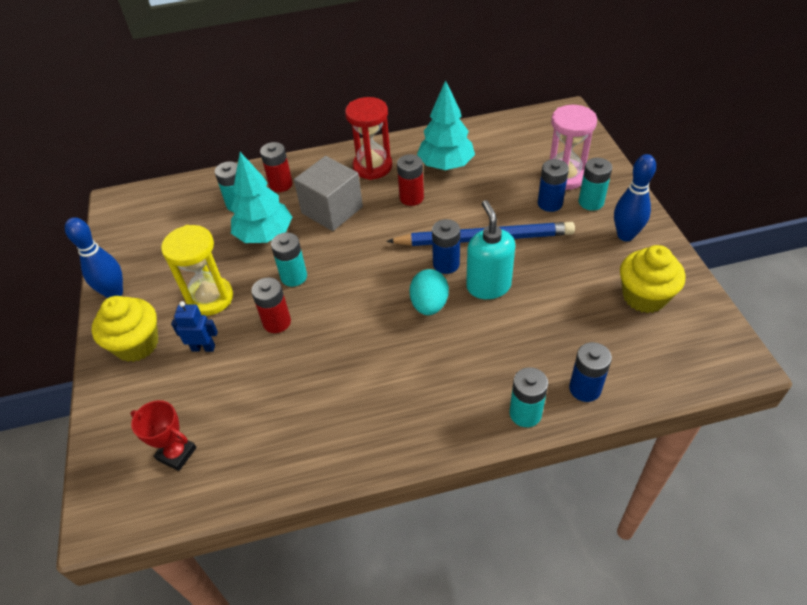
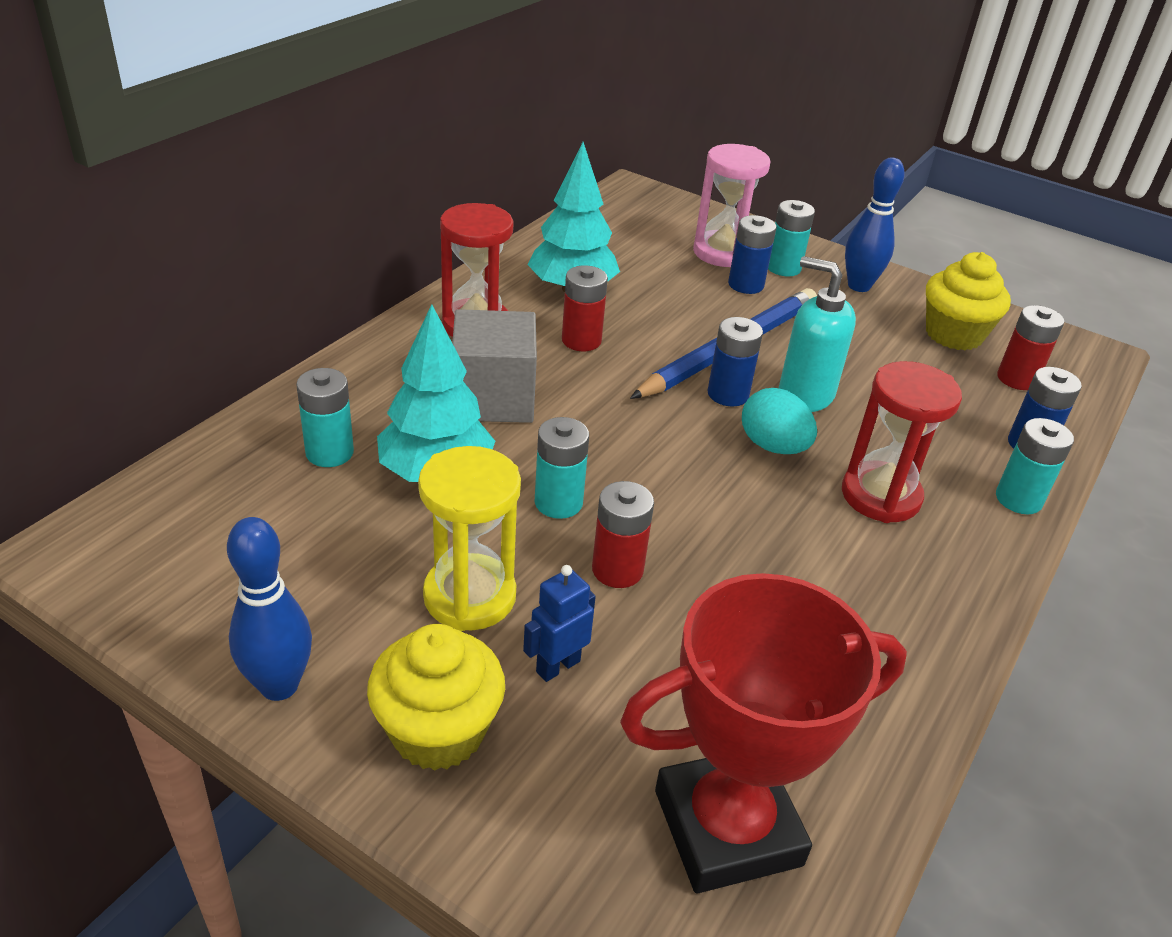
camera: 50 degrees left, 10 degrees down
(176, 454) = (727, 828): red trophy -> red trophy, size x2.03
(281, 184) = (366, 399): red battery -> red battery (1017, 379)
(447, 363) = (880, 496): none -> red hourglass

